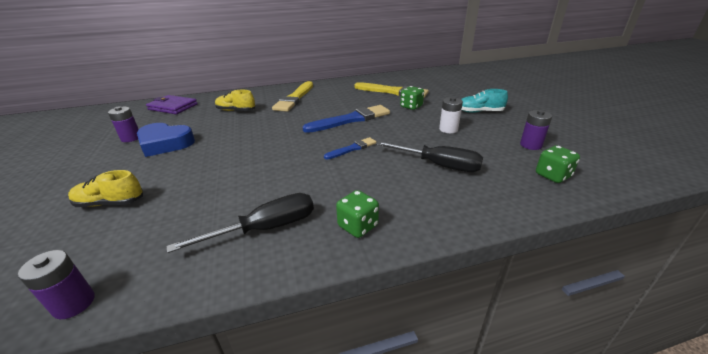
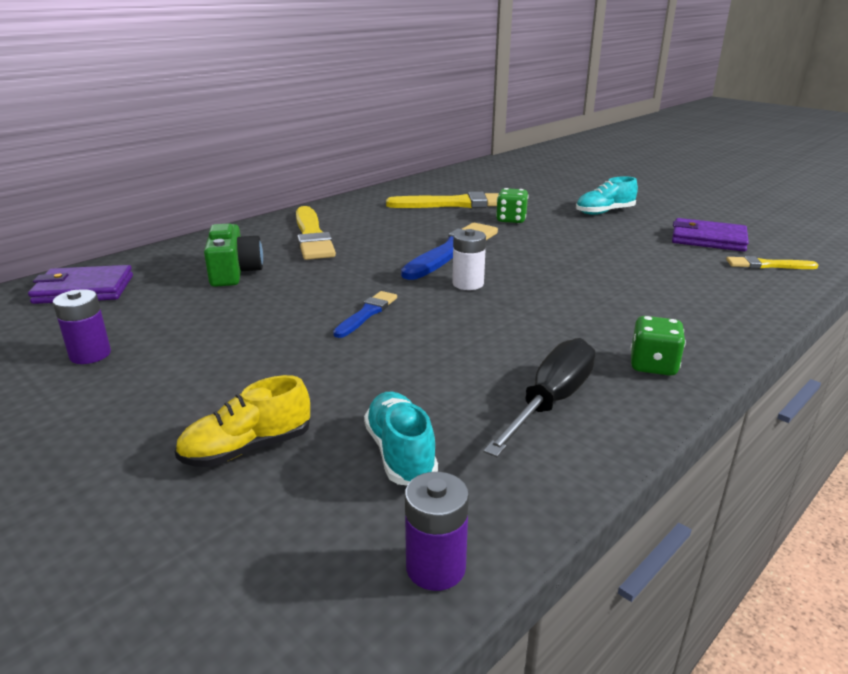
camera: 30 degrees left, 5 degrees down
(157, 230) = (400, 453): none -> turquoise shoe
(165, 144) = (186, 346): blue heart -> none
(236, 111) = (234, 272): yellow shoe -> green camera
(352, 148) = (513, 286): blue brush -> blue brush (367, 313)
(438, 165) = (645, 281): black screwdriver -> none
(448, 129) = (598, 239): white battery -> white battery (468, 284)
(530, 145) = (708, 239): purple battery -> purple wallet
(552, 175) = (767, 265): green dice -> yellow brush

